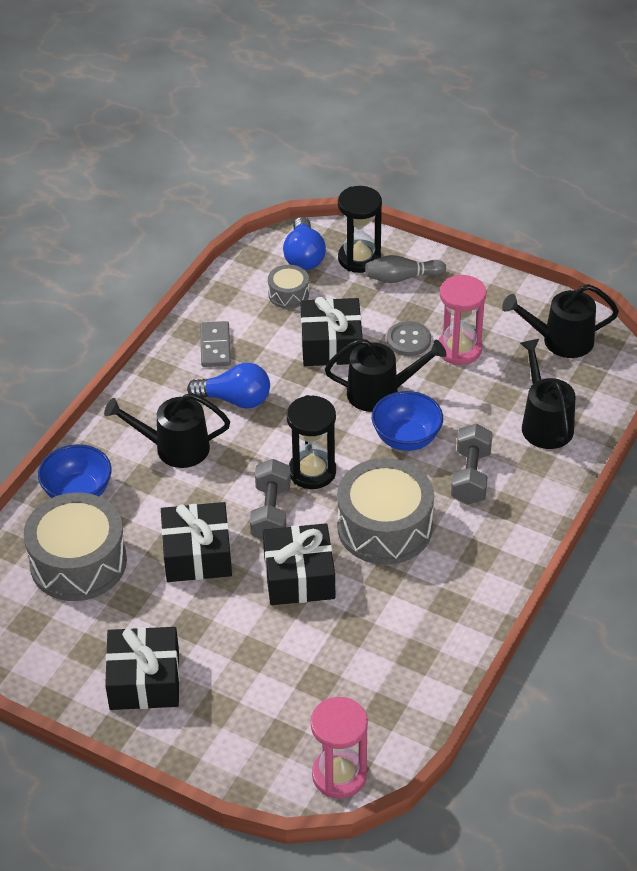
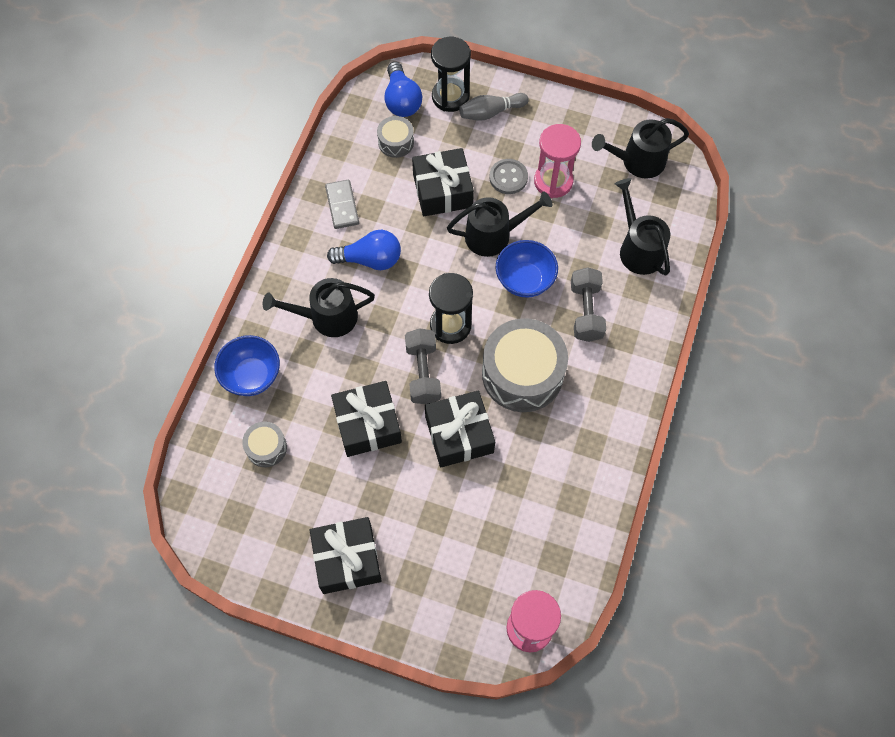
camera: 10 degrees left, 20 degrees up
(78, 562) = (266, 447): grey drum -> grey drum, size x0.48

